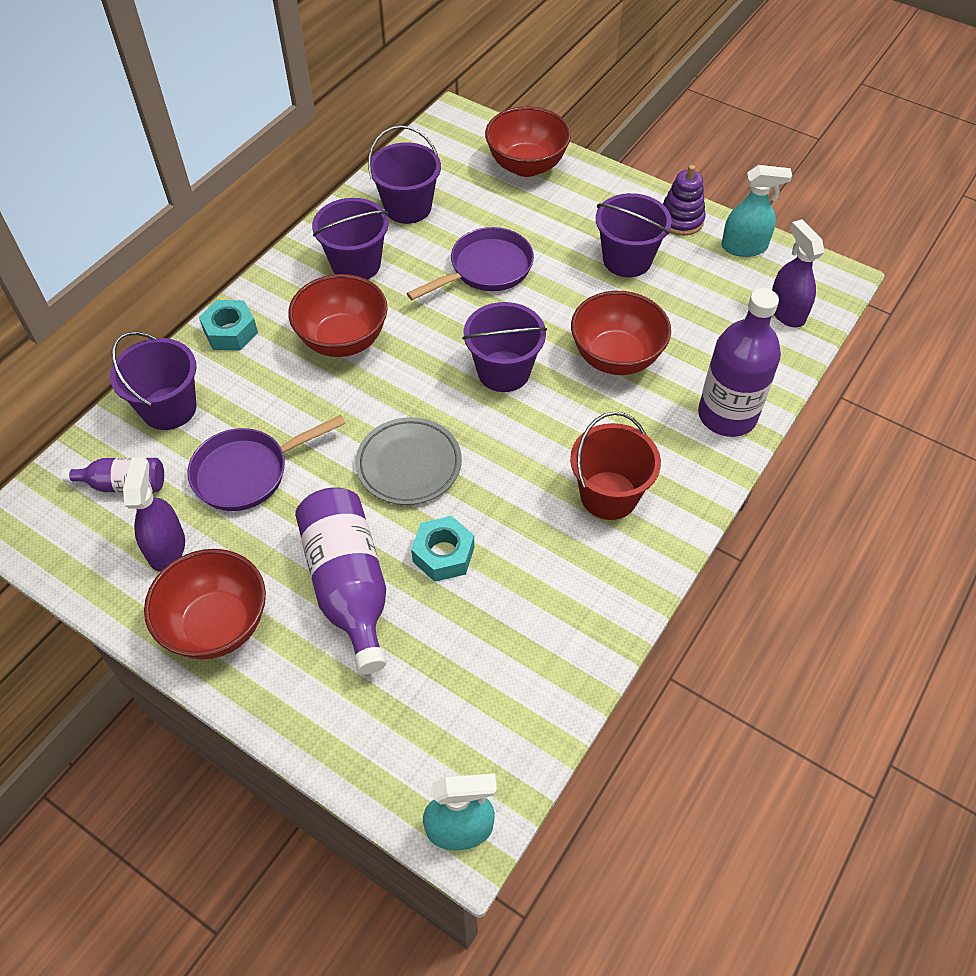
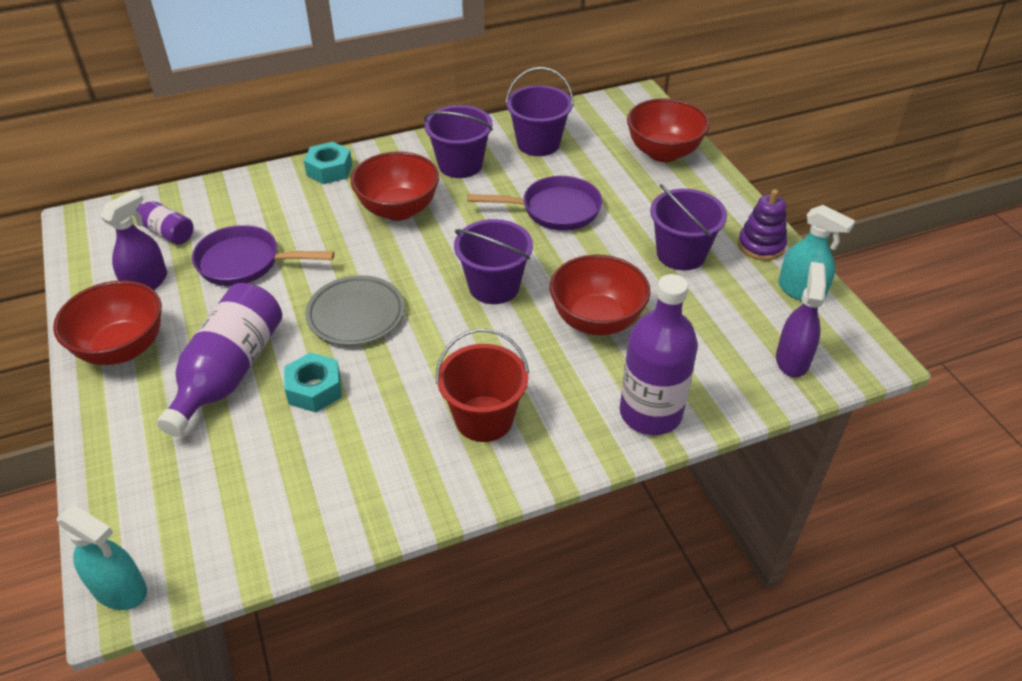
camera: 35 degrees right, 10 degrees down
(169, 408) = (240, 198): purple bucket -> none

